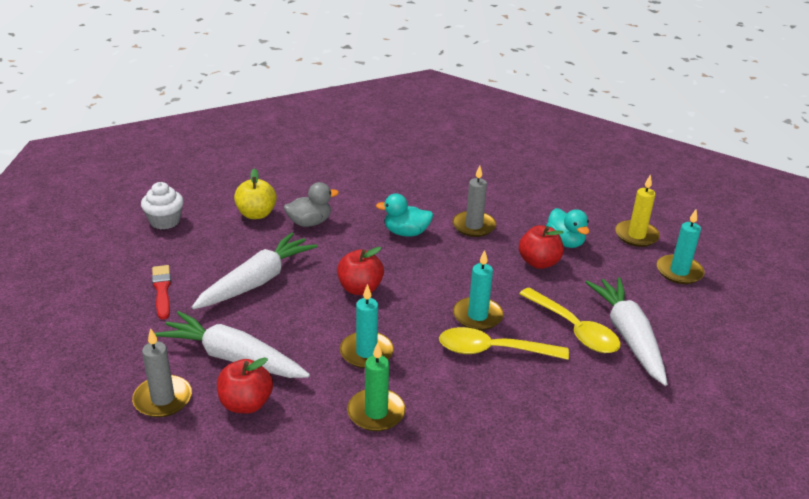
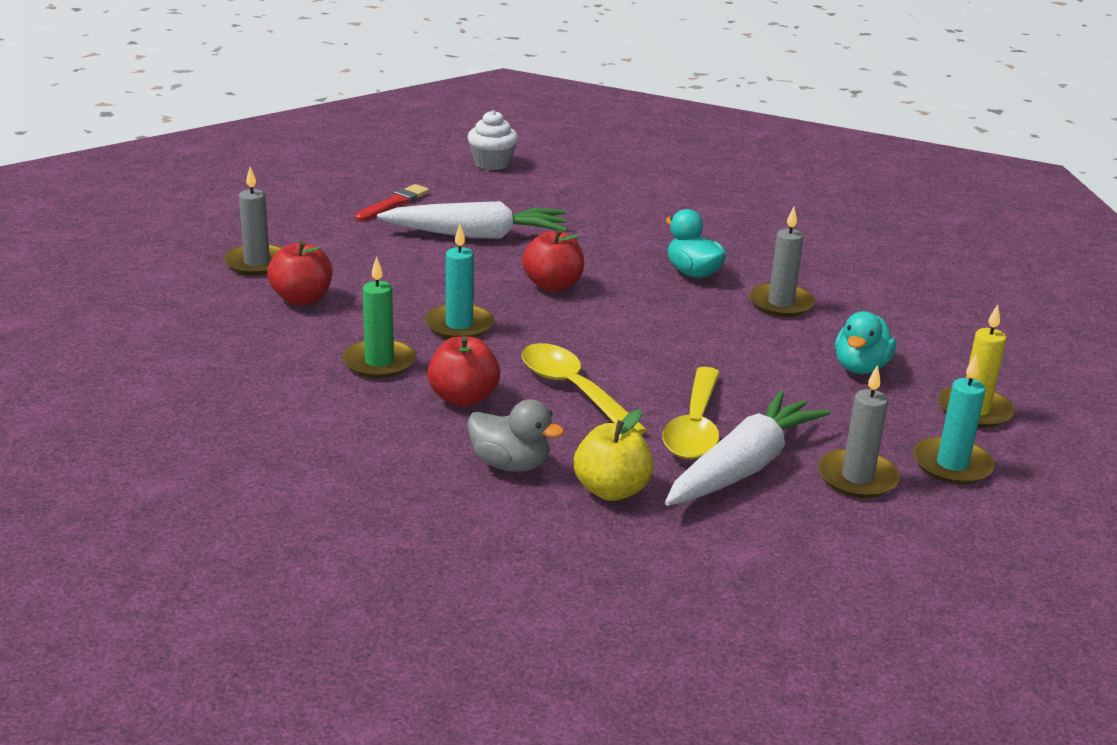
camera: 50 degrees right, 5 degrees down
(233, 358) = (353, 269): white carrot -> none
(256, 214) = (579, 194): yellow apple -> yellow apple (611, 490)
(309, 222) = (614, 221): grey duck -> grey duck (510, 464)
(477, 316) = (617, 362): turquoise candle -> none
(539, 262) = (785, 364): red apple -> red apple (463, 398)
(668, 306) = (857, 478): none -> grey candle

